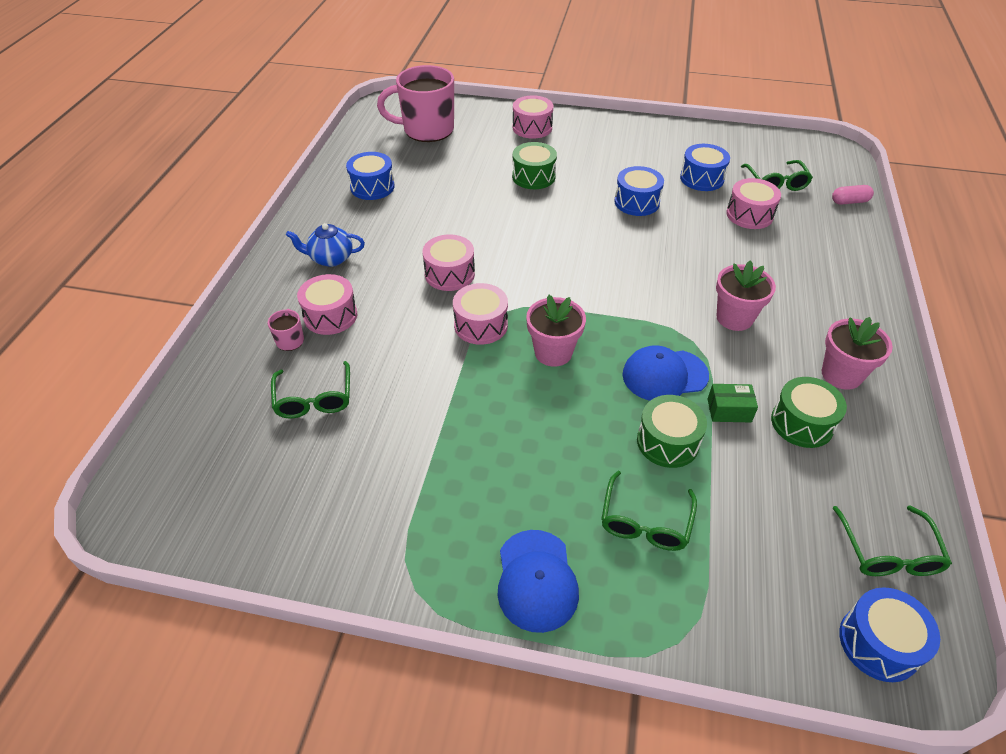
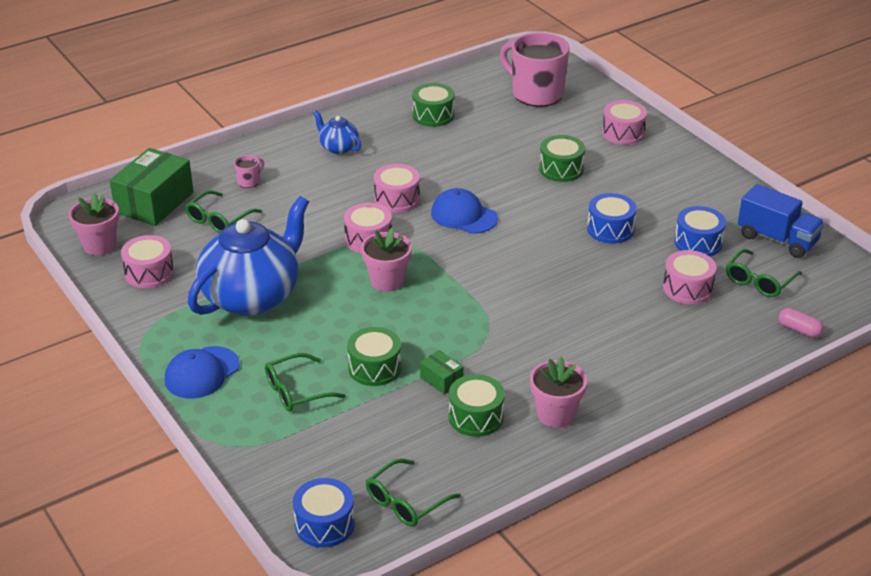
camera: 45 degrees right, 10 degrees down
(217, 427) = (154, 203): none -> green box
(330, 316) = (290, 181): pink drum -> pink drum (149, 273)
(372, 187) = (433, 115): blue drum -> green drum
(462, 455) = (252, 296): none -> blue teapot
(664, 375) = (435, 337): blue cap -> blue cap (464, 216)
(734, 318) = (543, 339): pink flower pot -> pink flower pot (99, 245)
(738, 148) = (777, 239): none -> blue truck

